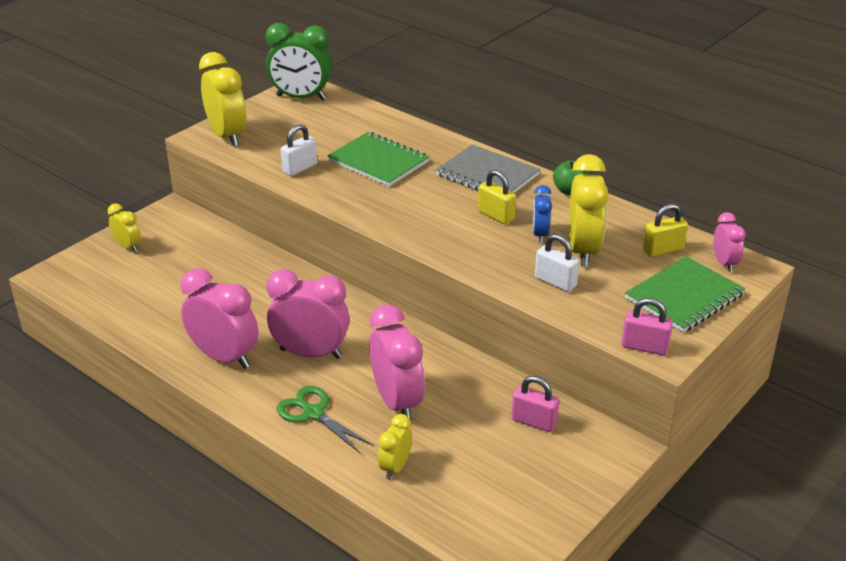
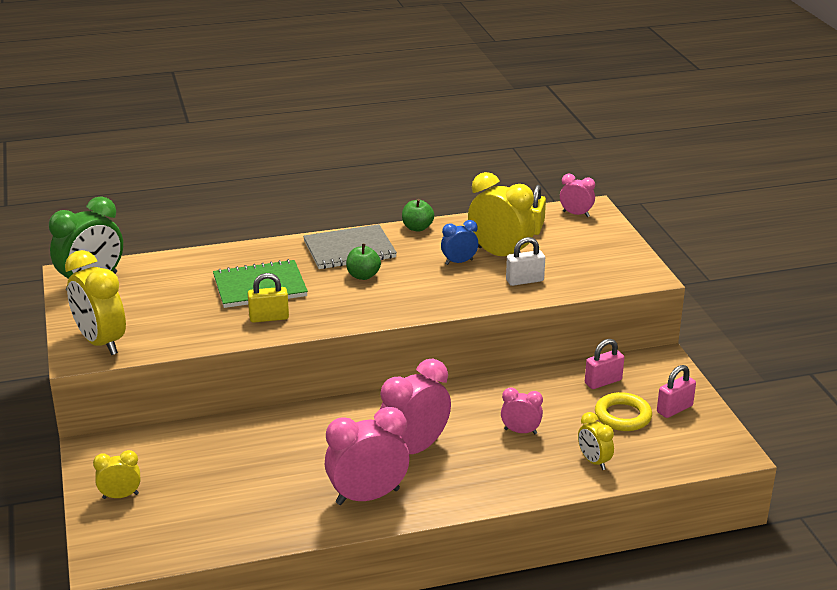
camera: 55 degrees left, 5 degrees down
(227, 136) = (101, 343): yellow clock -> yellow clock turned 135 degrees counterclockwise
(300, 168) = (216, 326): white padlock -> none
(313, 413) = (492, 476): green scissors -> none
(397, 402) = (520, 431): pink clock -> pink clock, size x0.53
(454, 198) = (363, 276): none -> green apple
(490, 458) = (623, 416): none -> yellow ring
(496, 215) = (410, 269): yellow padlock -> yellow padlock (269, 318)
(540, 235) = (459, 262): blue clock -> blue clock turned 120 degrees clockwise
(644, 347) = (634, 280): pink padlock -> pink padlock (674, 409)
(684, 296) = (596, 243): green notebook -> none

